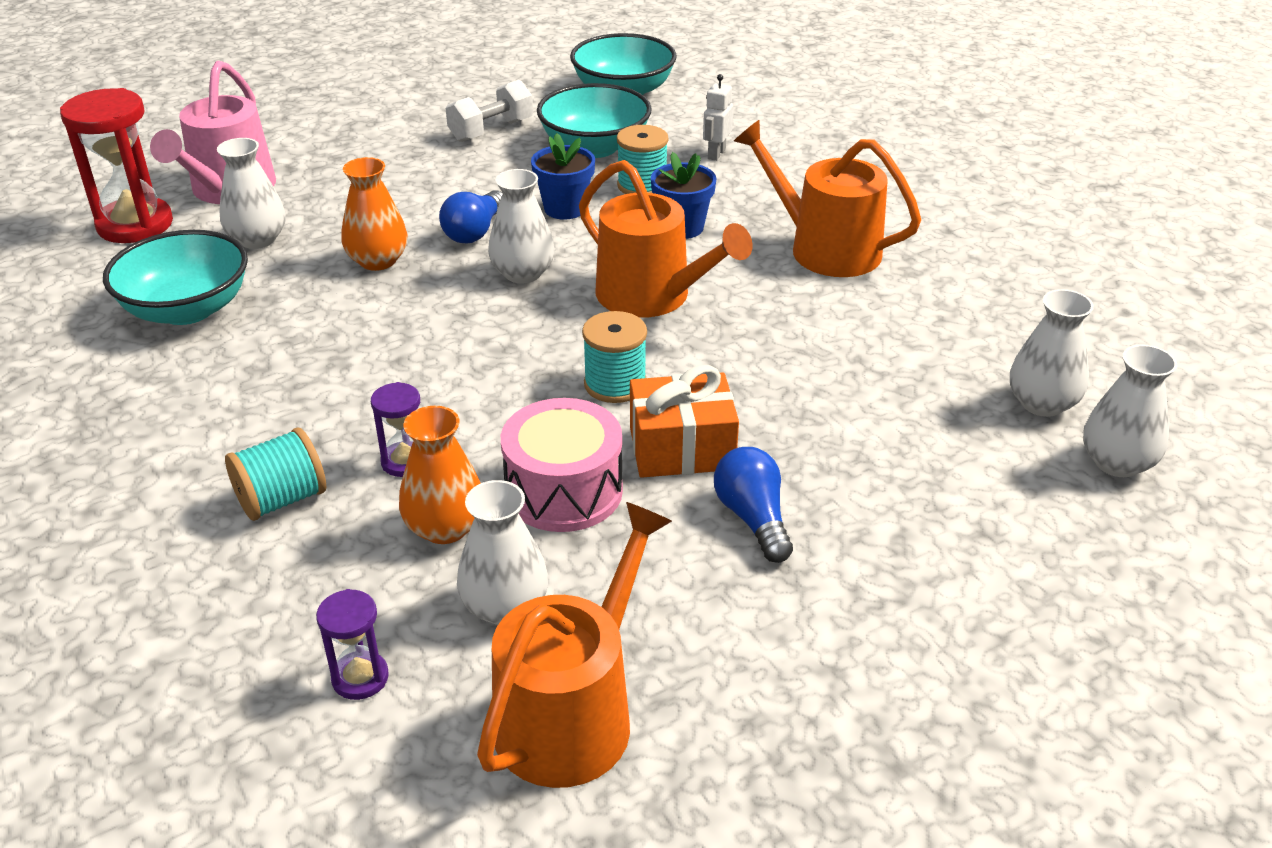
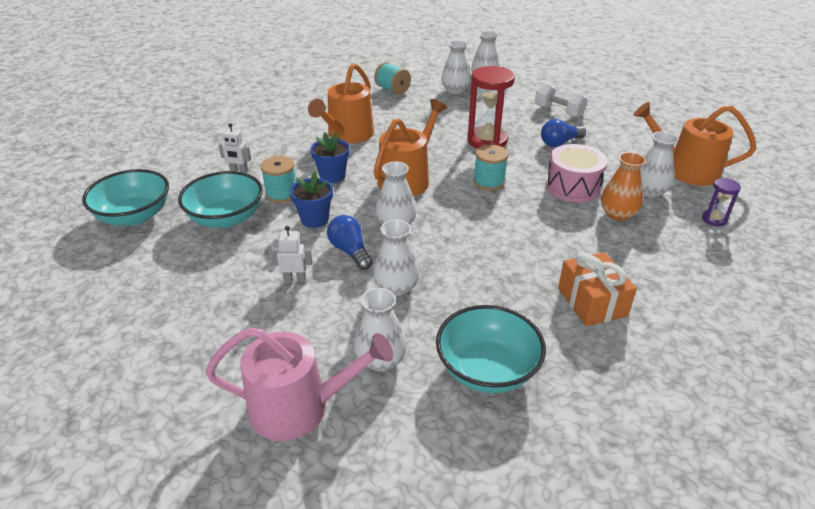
camera: 100 degrees left, 0 degrees up
(135, 225) = (371, 457): red hourglass -> red hourglass (487, 141)
(282, 499) = (636, 268): turquoise spool -> turquoise spool (392, 90)
(378, 261) = (396, 287): orange vase -> white vase
(405, 462) = (583, 234): purple hourglass -> none
(436, 191) = (295, 279): none -> white robot
(475, 232) = (350, 251): blue light bulb -> blue light bulb turned 135 degrees counterclockwise
(491, 130) = (193, 270): white dumbbell -> white dumbbell (558, 112)
(682, 448) = (526, 161): orange gift -> orange gift (592, 302)

